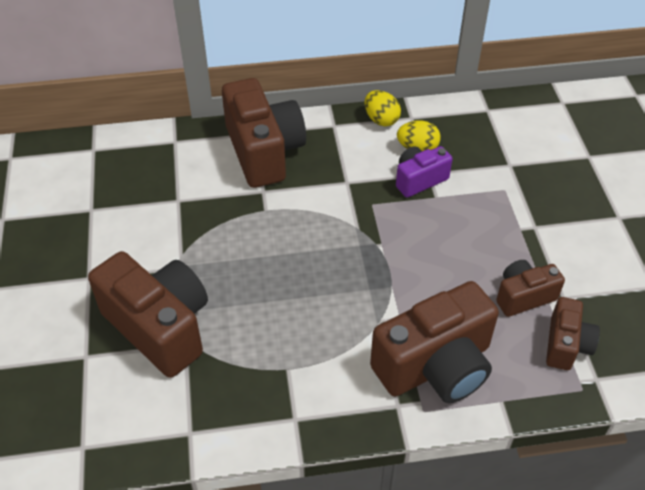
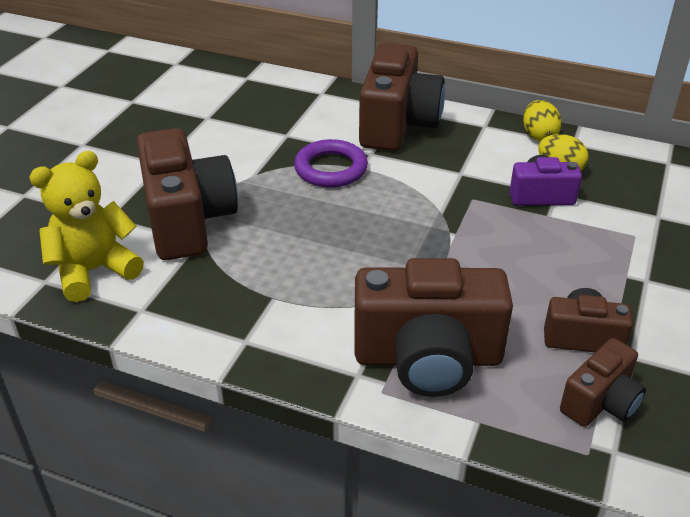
camera: 30 degrees right, 10 degrees down
(118, 415) = (94, 271): none -> yellow teddy bear
(241, 221) = (331, 169): none -> purple ring

